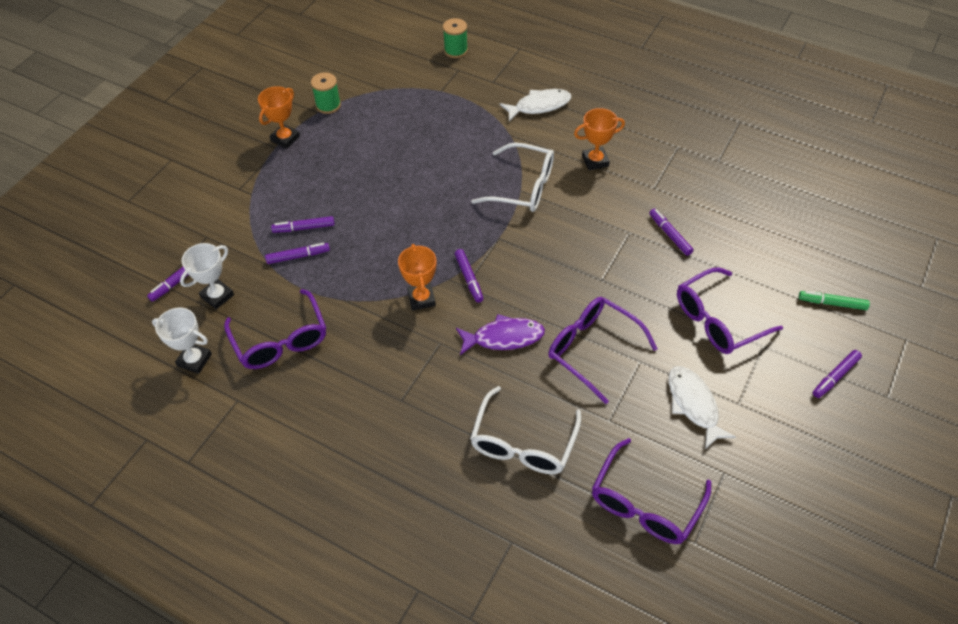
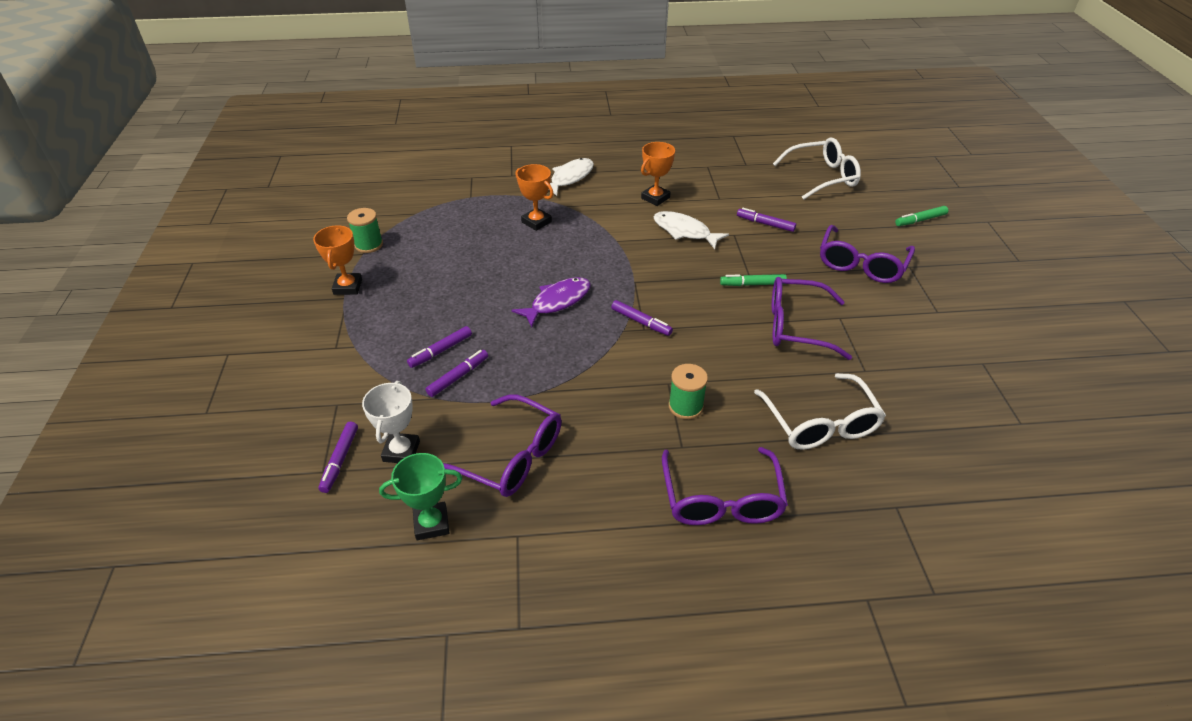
camera: 35 degrees left, 10 degrees down
(194, 360) = (431, 524): white trophy -> green trophy
(421, 299) = (615, 356): orange trophy -> orange trophy (536, 222)
(456, 50) = (455, 164): green spool -> green spool (685, 406)
(504, 337) = (718, 352): purple fish -> purple fish (557, 302)
(523, 187) = (616, 237): white glasses -> white glasses (822, 177)
(595, 290) = (752, 284): none -> green marker
(645, 504) = (957, 416): purple glasses -> purple glasses (721, 500)
(694, 404) = (910, 328): white fish -> white fish (684, 231)
(835, 377) = (975, 264): purple marker -> none

